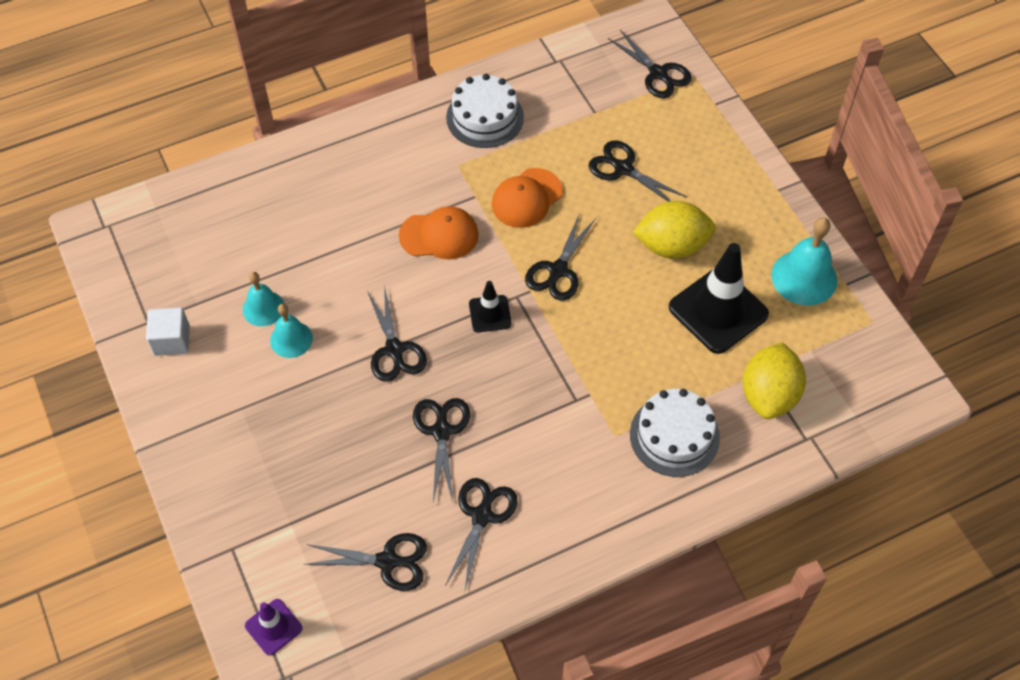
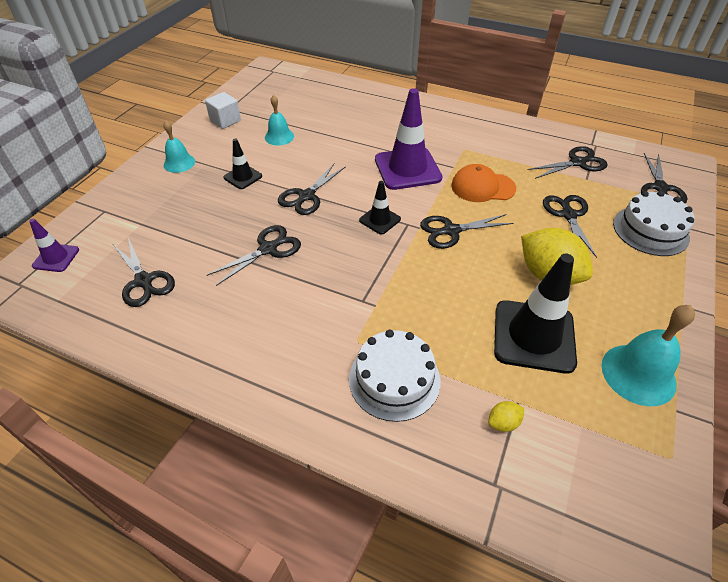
camera: 50 degrees right, 10 degrees down
(291, 339) = (270, 156): turquoise bell -> turquoise bell (179, 163)
(303, 386) = (243, 177): none -> black traffic cone
(439, 235) = (407, 169): orange cap -> purple traffic cone
(482, 515) = (219, 307): black scissors -> black scissors (578, 162)
(485, 117) = (510, 140): white cake -> white cake (650, 230)
(769, 395) = (503, 423): yellow lemon -> yellow lemon, size x0.43

